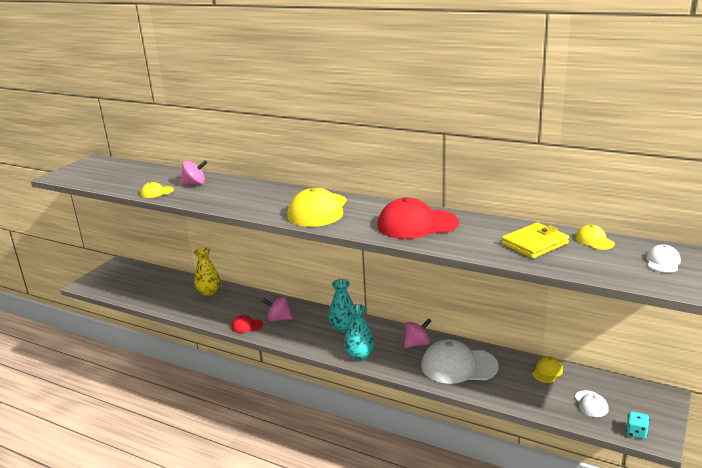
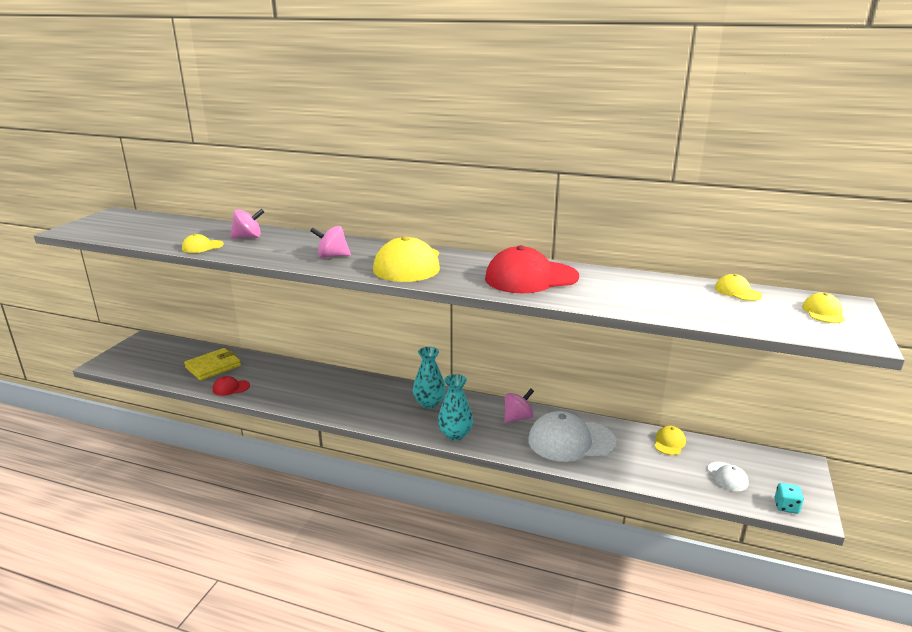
camera: 10 degrees left, 0 degrees up
(209, 292) = (261, 368): yellow vase -> none
(247, 326) = (314, 405): red cap -> red cap (231, 388)
(278, 319) = (351, 396): pink spinning top -> pink spinning top (332, 256)
(535, 244) = (674, 296): yellow wallet -> yellow wallet (213, 367)
(663, 262) = (823, 312): white cap -> yellow cap

